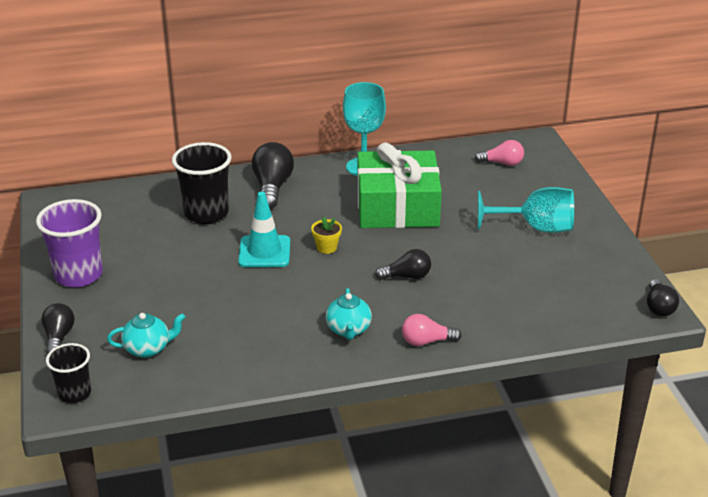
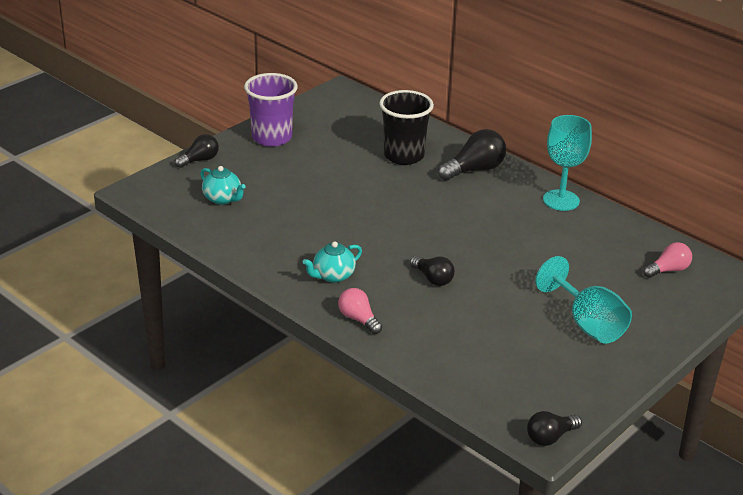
camera: 55 degrees right, 0 degrees up
(74, 393) = (151, 191): black cup -> none
(264, 252) = (386, 200): turquoise traffic cone -> none
(326, 247) = (425, 226): yellow flower pot -> none
(397, 206) = (525, 238): green gift -> none
(502, 163) = (668, 270): pink light bulb -> pink light bulb turned 90 degrees counterclockwise

